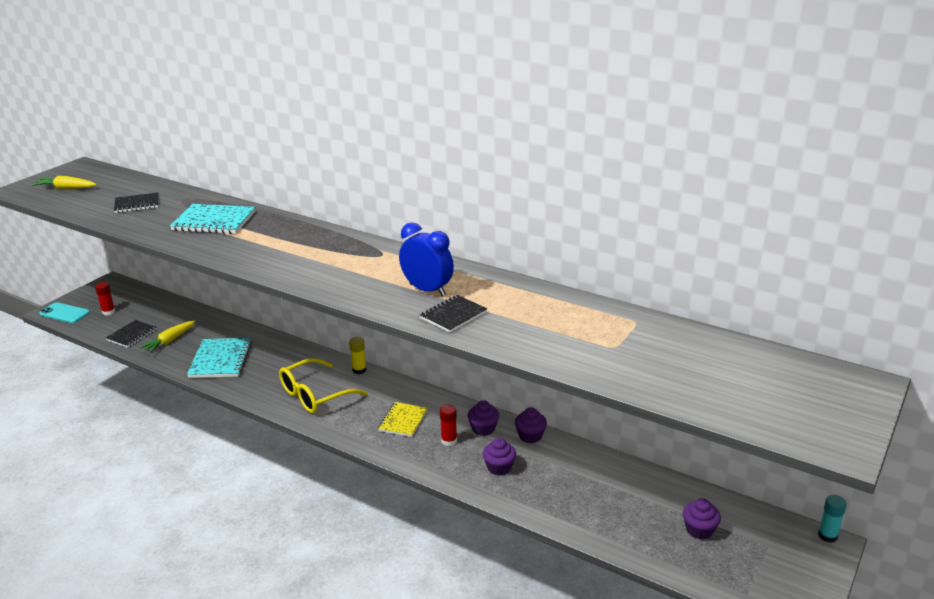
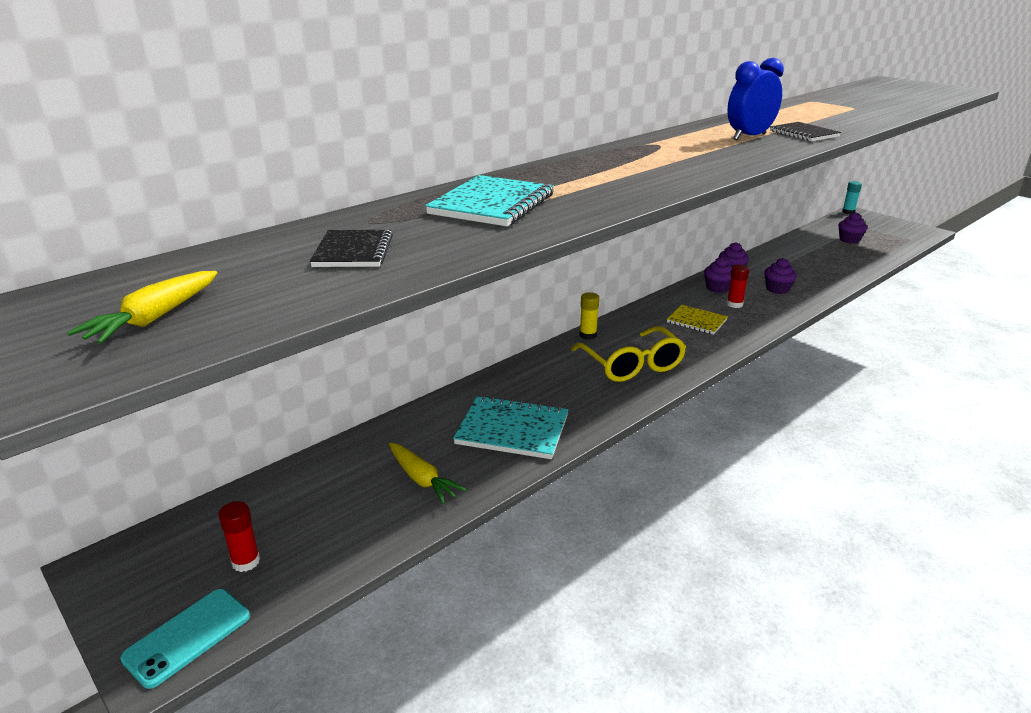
camera: 75 degrees left, 0 degrees up
(132, 335) = (369, 525): black notebook -> none

